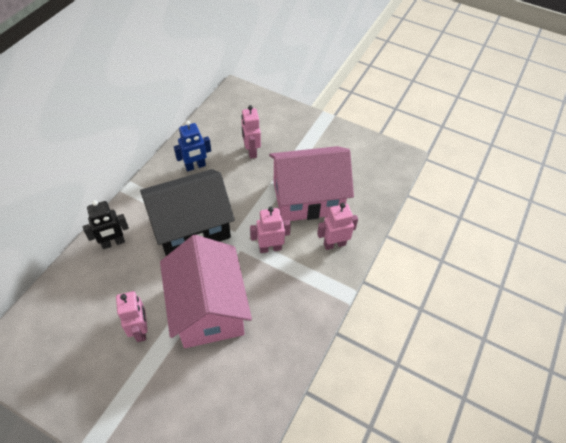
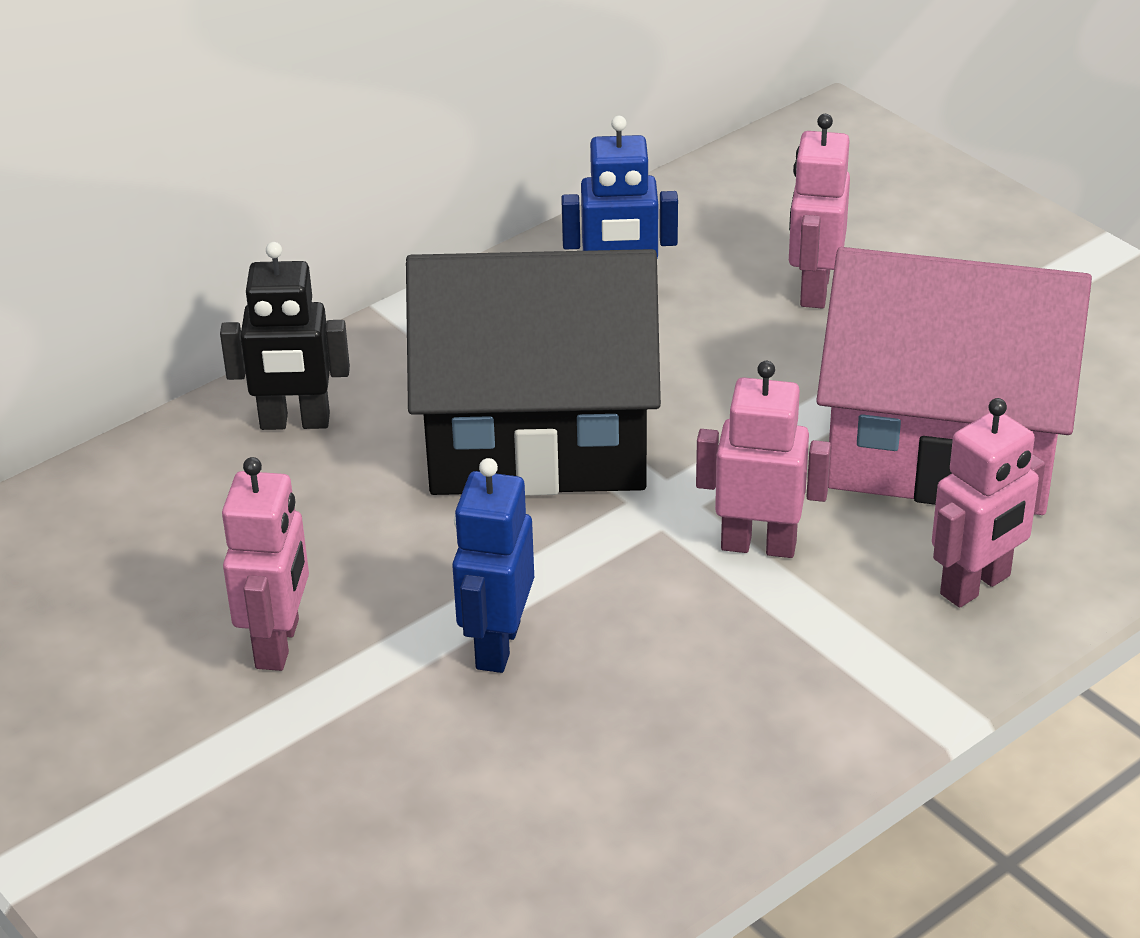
camera: 25 degrees right, 15 degrees down
(208, 308) = (497, 645): pink house -> blue robot
(334, 244) = (976, 585): pink robot -> pink robot turned 135 degrees clockwise

